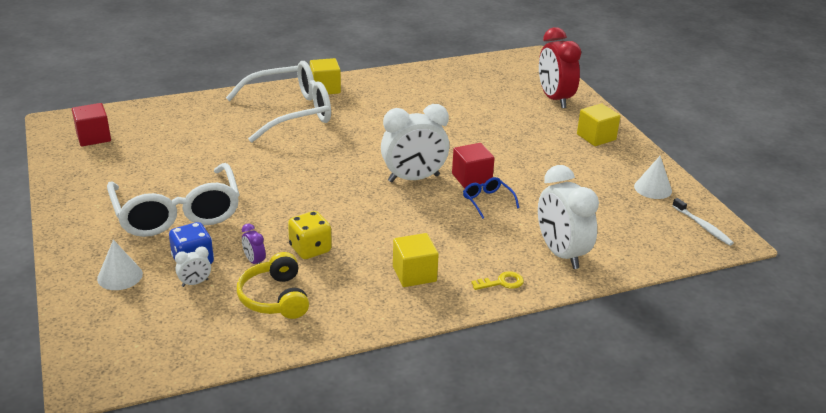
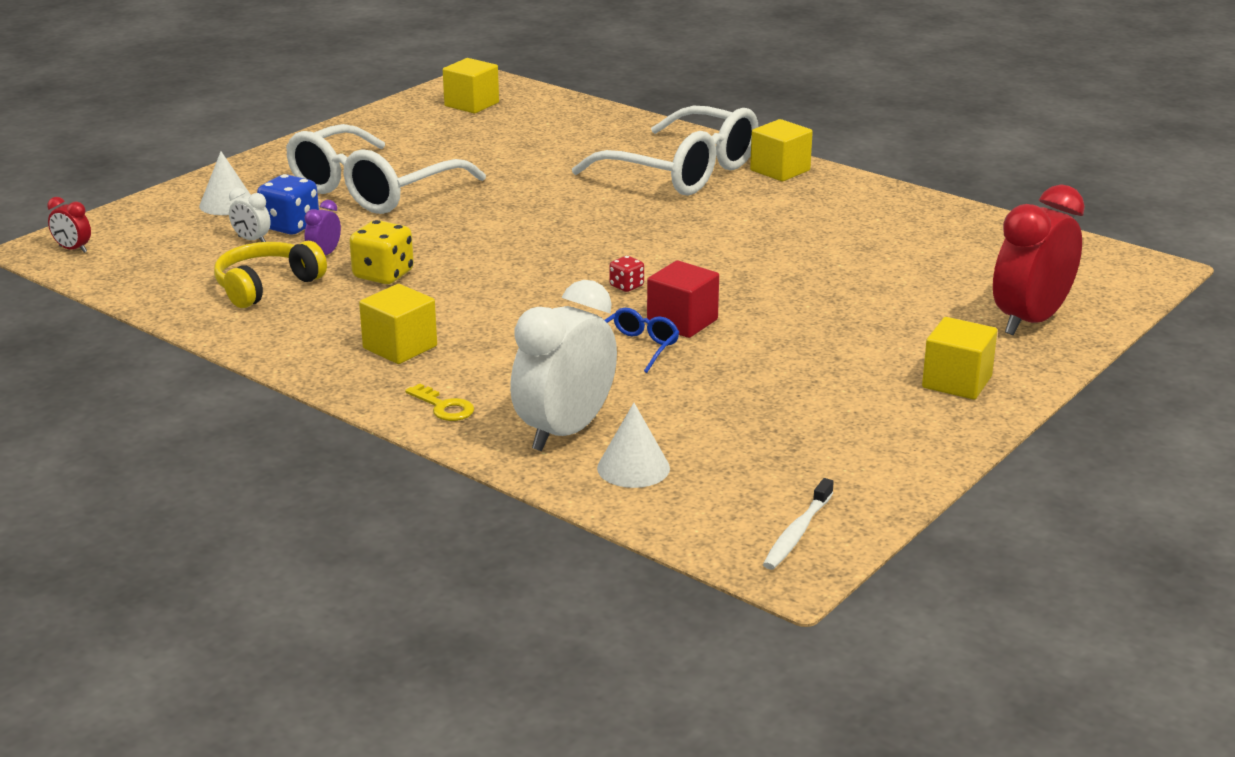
camera: 60 degrees right, 5 degrees down
(93, 137) = (471, 104): red cube -> yellow cube
(107, 368) = (73, 249): none -> red clock
(413, 178) = (626, 286): white clock -> red dice
(653, 188) = (859, 465): white cone -> white cone (633, 468)

